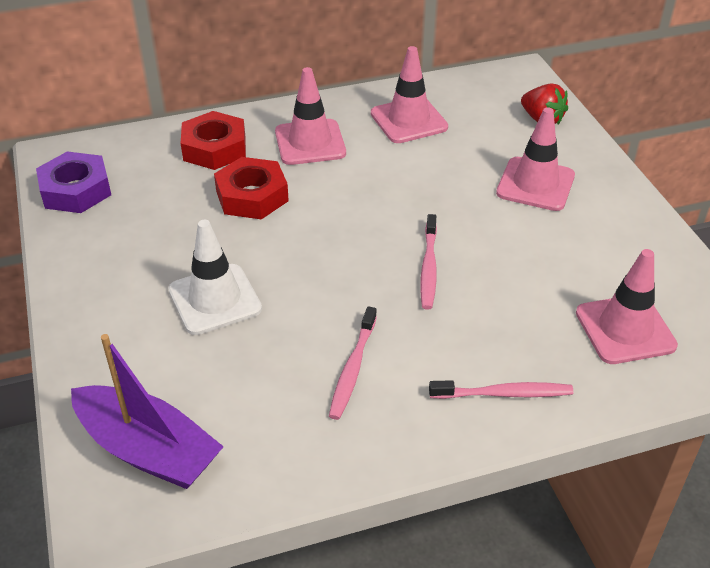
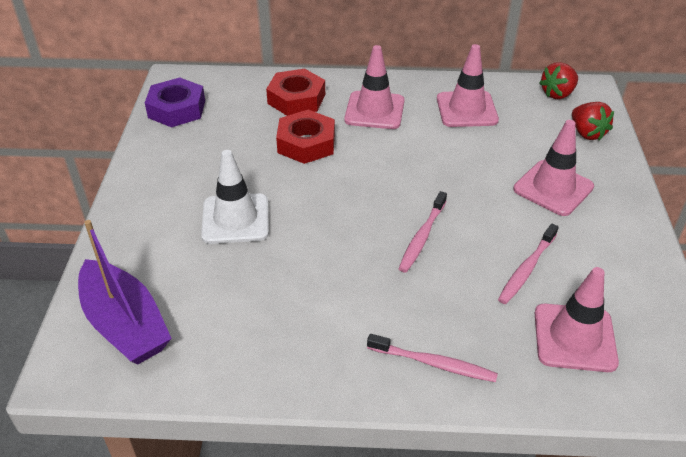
camera: 20 degrees right, 0 degrees up
(353, 368) = (316, 305): pink toothbrush -> pink toothbrush (527, 269)
(494, 84) = (557, 94): none -> red strawberry

